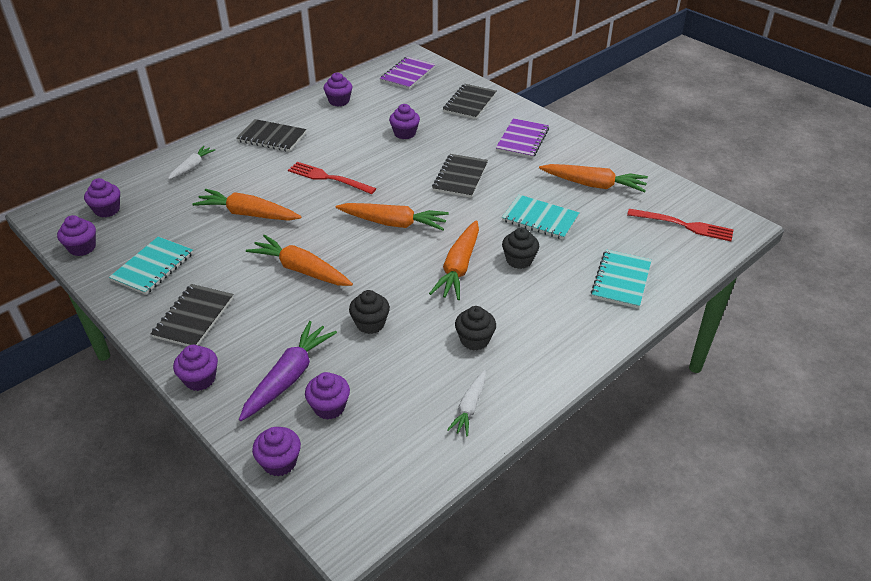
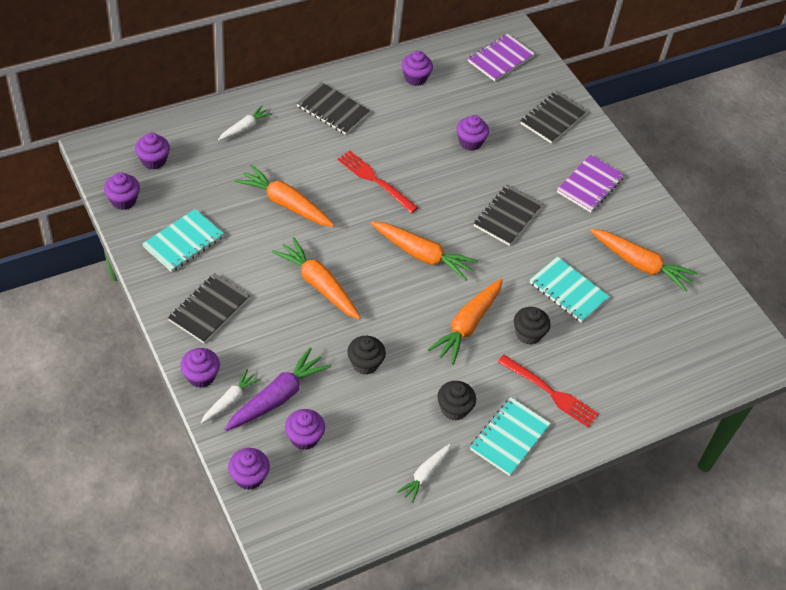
camera: 10 degrees right, 10 degrees up
(238, 393) = (230, 400): none -> white carrot
(621, 280) = (617, 385): turquoise notebook -> turquoise notebook (509, 437)
(684, 225) = (710, 341): red fork -> red fork (551, 392)

